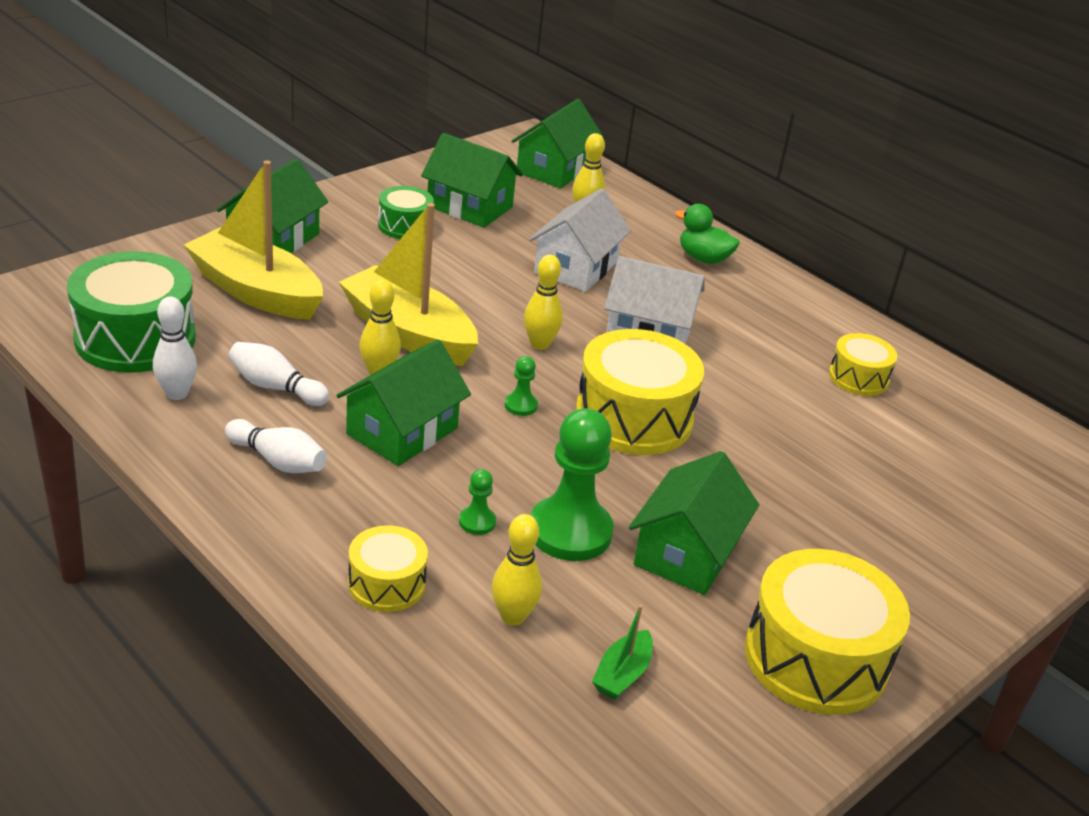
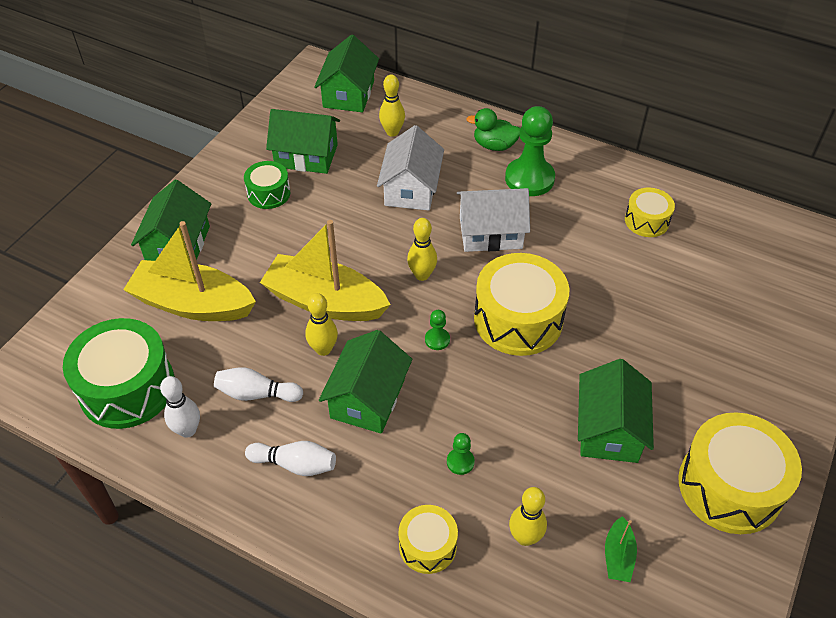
camera: 15 degrees left, 15 degrees up
(570, 531) = (525, 444): green pawn -> green pawn (529, 179)

